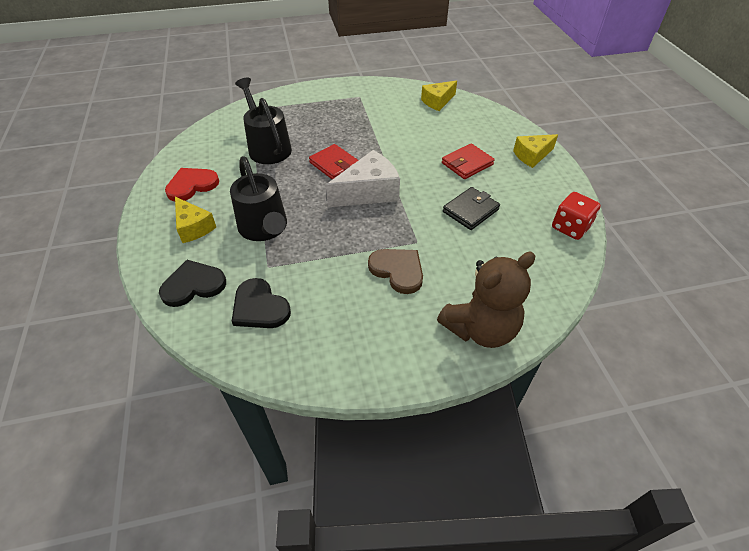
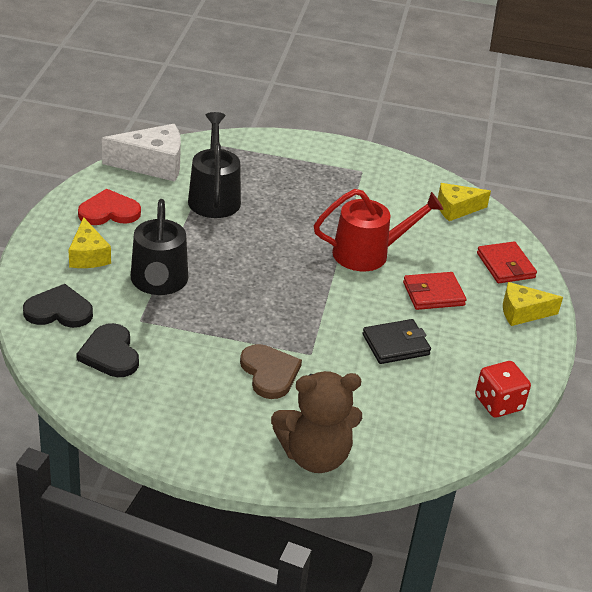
camera: 20 degrees right, 10 degrees down
(334, 165) = (276, 242): red wallet -> red wallet (505, 265)
(368, 192) = (294, 285): white cheese -> white cheese (152, 164)
(403, 150) = (368, 253): none -> red watering can

